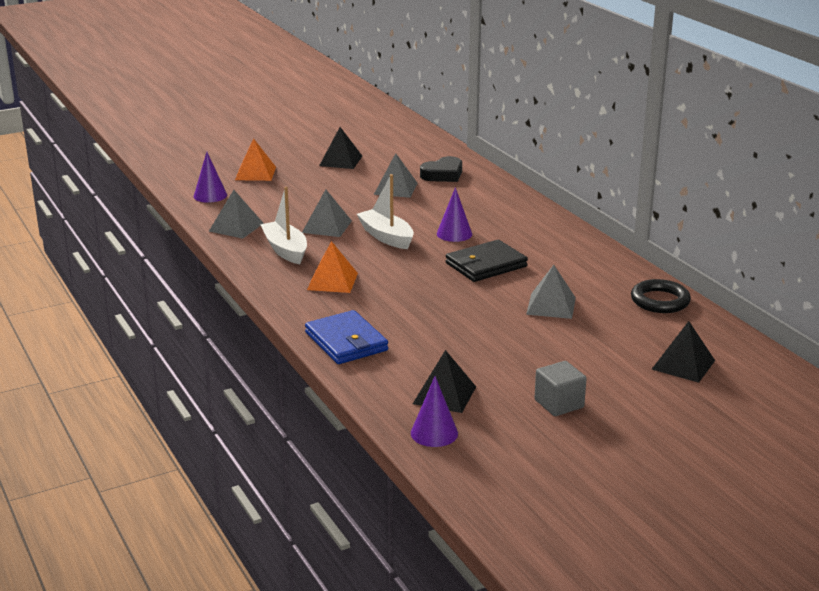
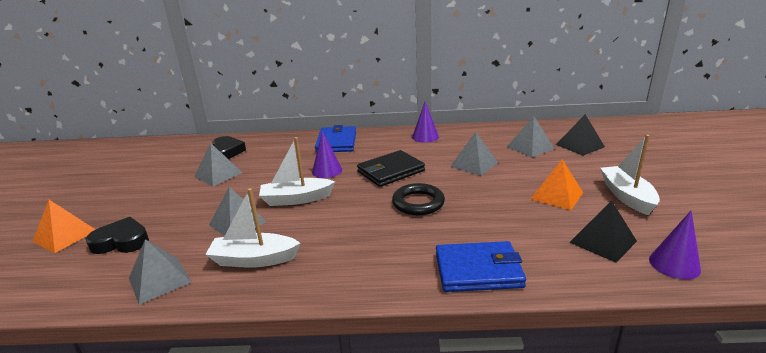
camera: 60 degrees left, 0 degrees up
(210, 195) = (58, 280): purple cone -> purple cone (425, 137)
(265, 195) = (121, 241): none -> black heart
(332, 281) = (349, 247): orange pyramid -> orange pyramid (556, 195)
(340, 161) = (127, 185): black pyramid -> none
(486, 265) = (390, 171): black wallet -> black wallet turned 60 degrees clockwise
(525, 219) = (337, 142): none -> blue wallet
(559, 404) = (627, 196): grey cube -> white boat
(639, 332) = (530, 147): none -> grey pyramid
(660, 301) = (491, 132): black ring -> black ring (418, 203)

